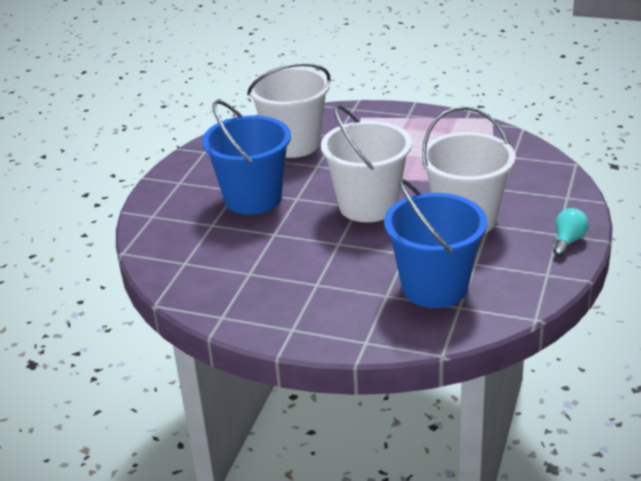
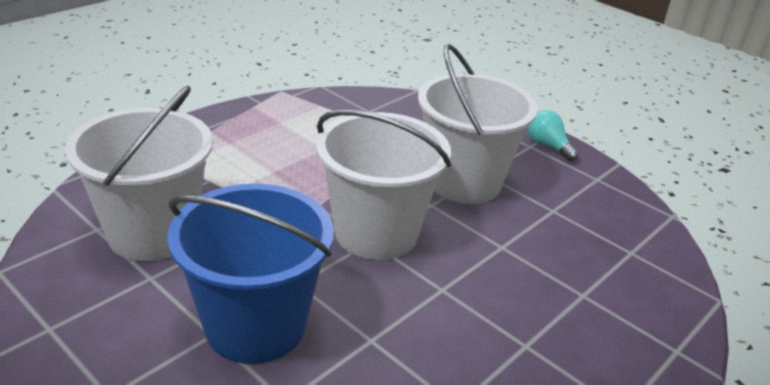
camera: 70 degrees left, 0 degrees up
(434, 287) = (585, 253): blue bucket -> none

